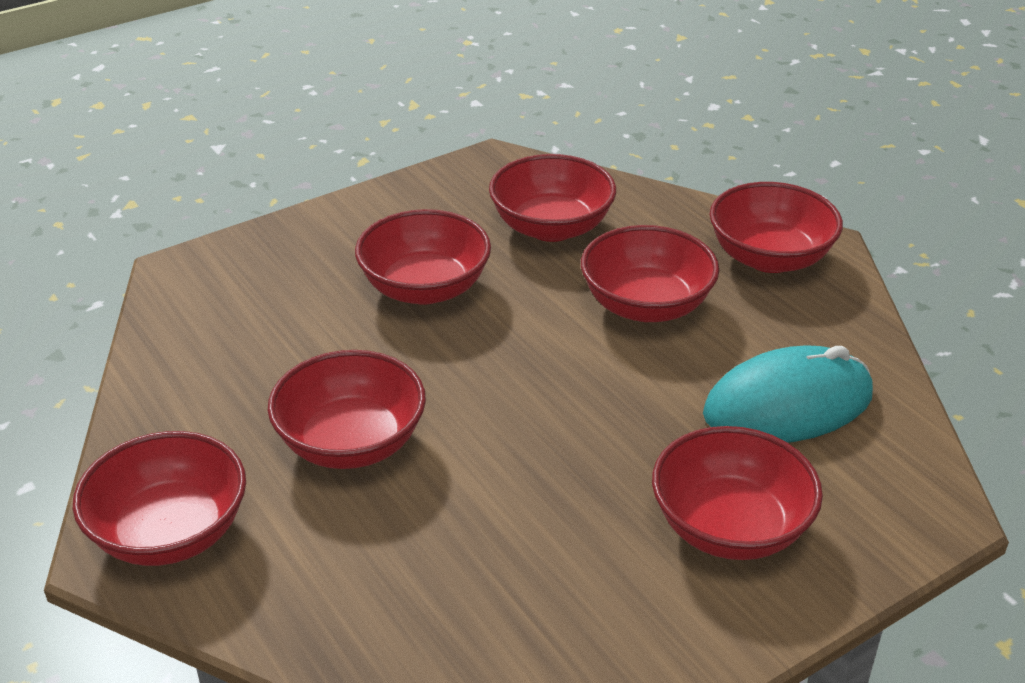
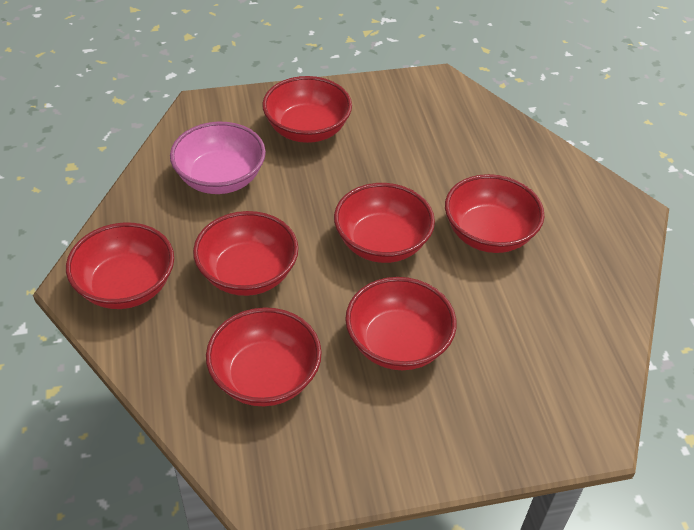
camera: 160 degrees left, 10 degrees up
(170, 533) = (601, 212): red bowl -> red bowl (382, 243)
(788, 405) = (220, 178): turquoise mouse -> pink bowl

